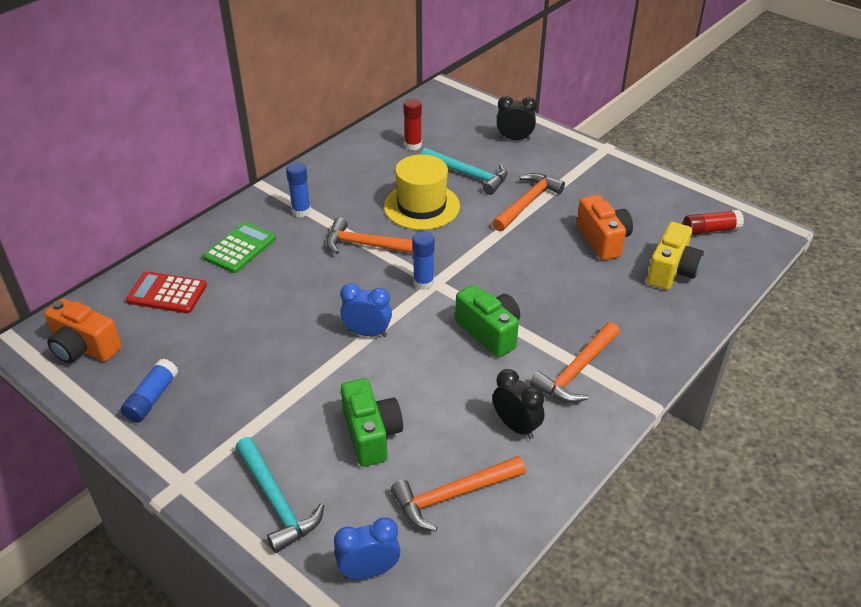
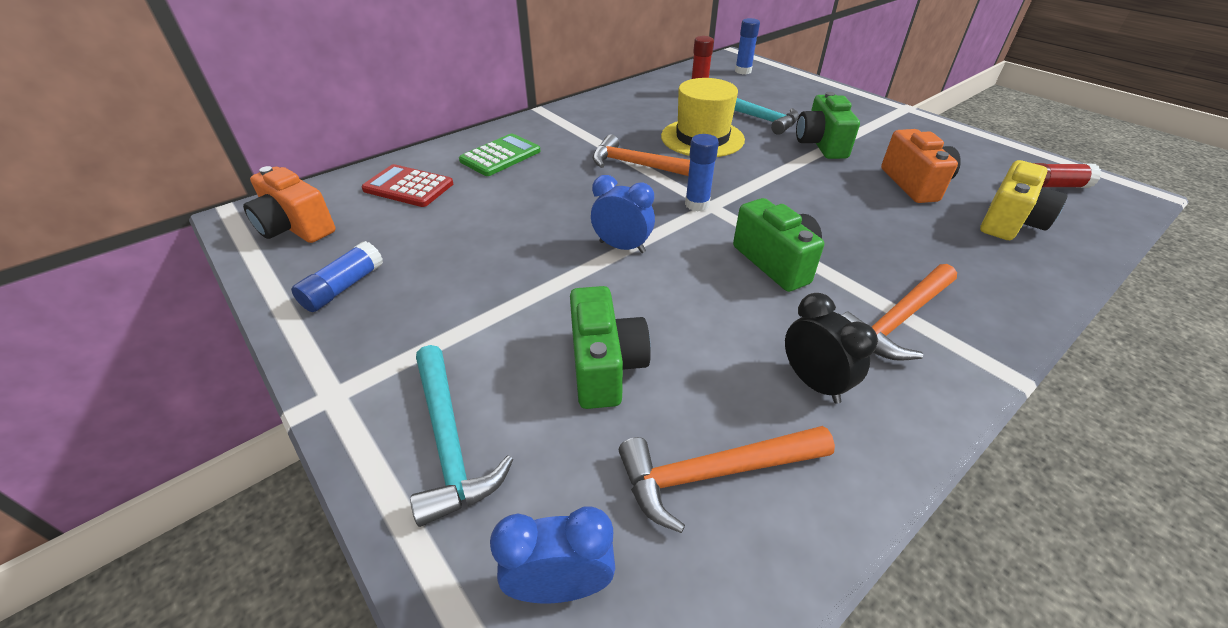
camera: 10 degrees right, 0 degrees up
(301, 211) = (573, 132): blue glue stick -> blue glue stick (743, 71)
(514, 139) = (805, 94): black clock -> none
(527, 203) = (821, 144): orange hammer -> green camera

